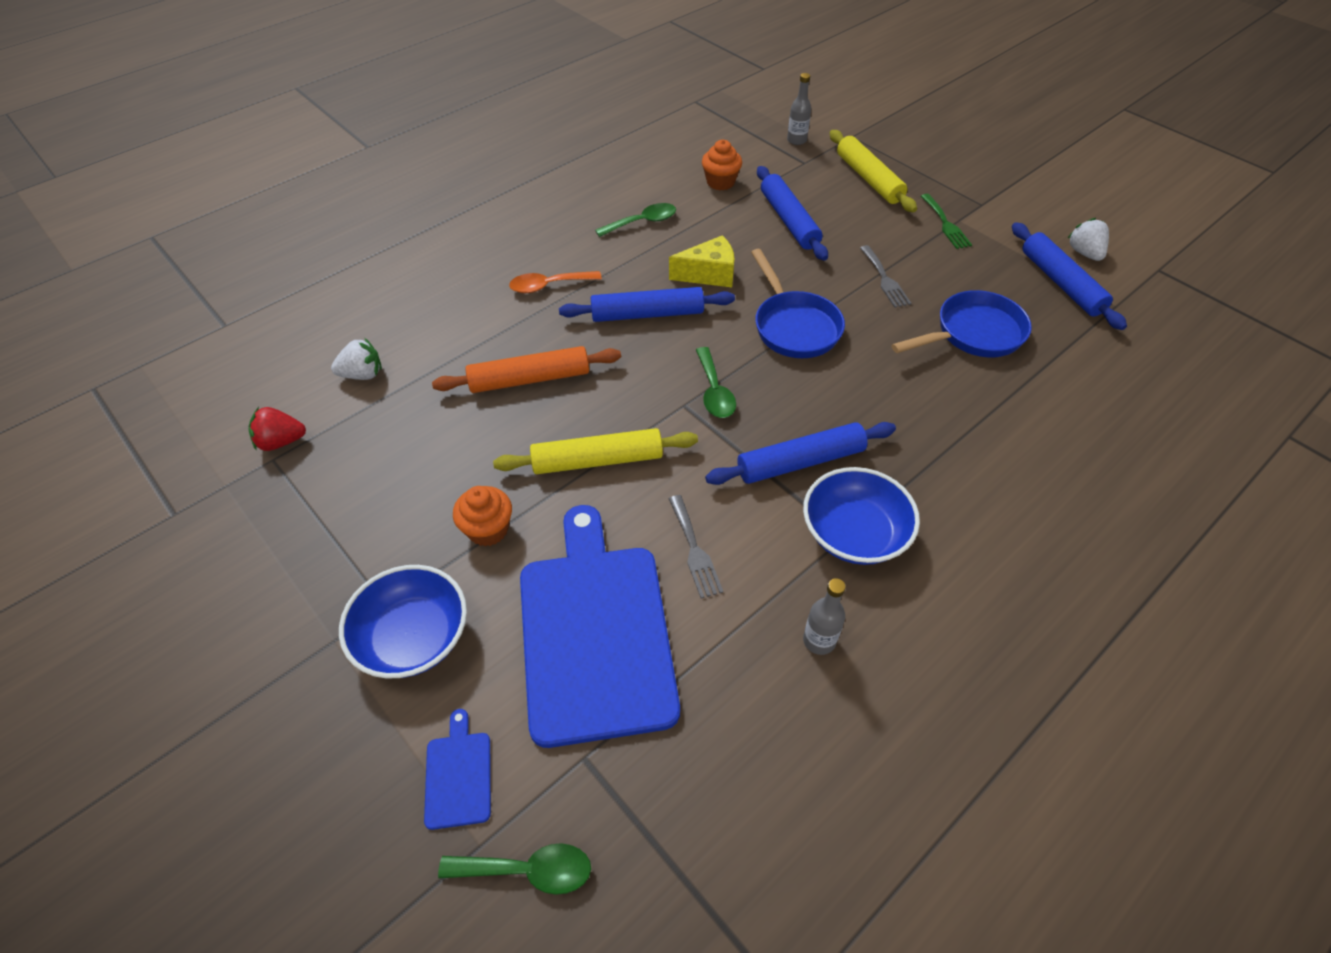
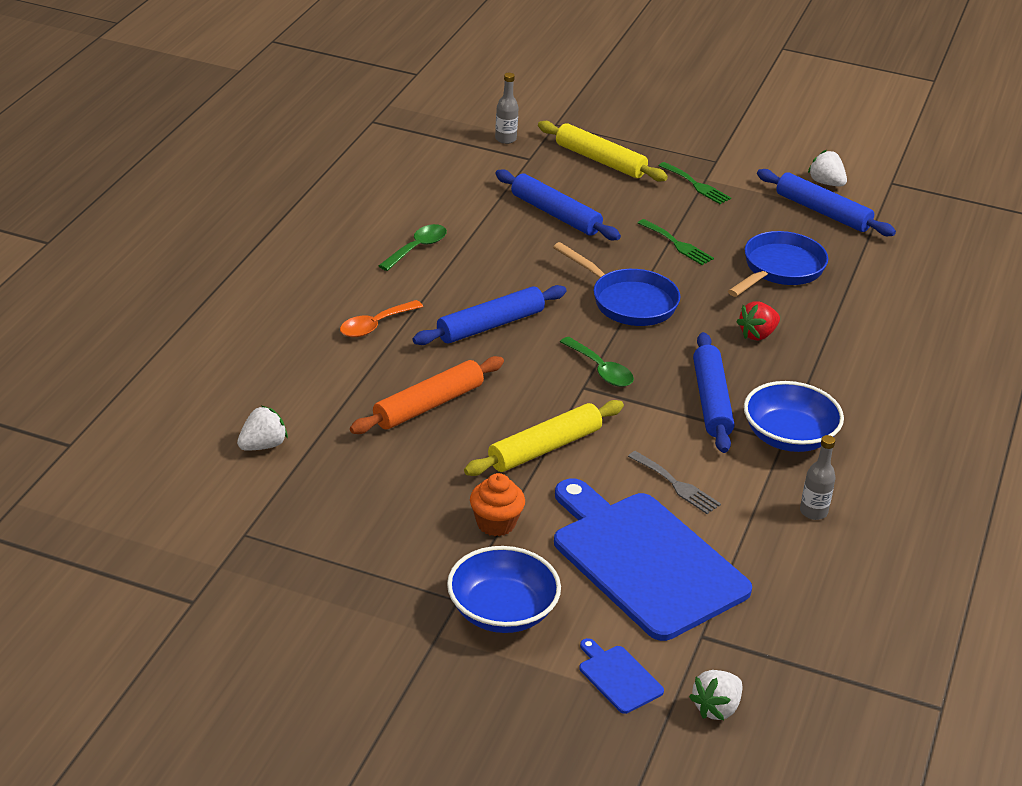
camera: 30 degrees left, 15 degrees down
(281, 442) = (238, 519): red strawberry -> red strawberry (757, 334)
(527, 870) = (716, 708): green spoon -> white strawberry
(709, 274) = (519, 278): yellow cheese -> none
(720, 182) = (463, 194): orange cupcake -> none
(800, 462) = (711, 401): blue rolling pin -> blue rolling pin turned 45 degrees counterclockwise
(884, 279) = (677, 244): grey fork -> green fork

